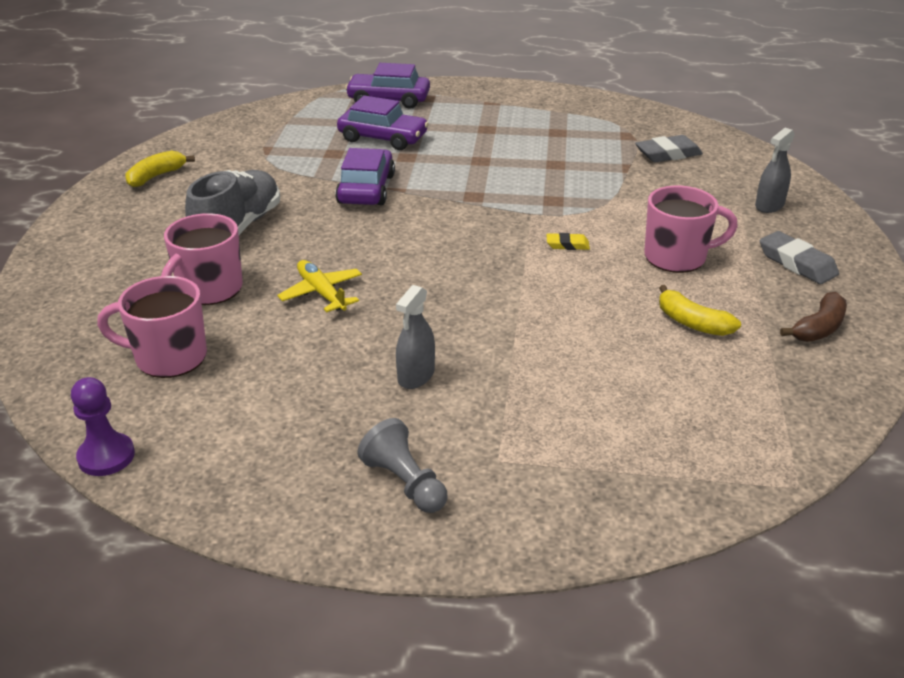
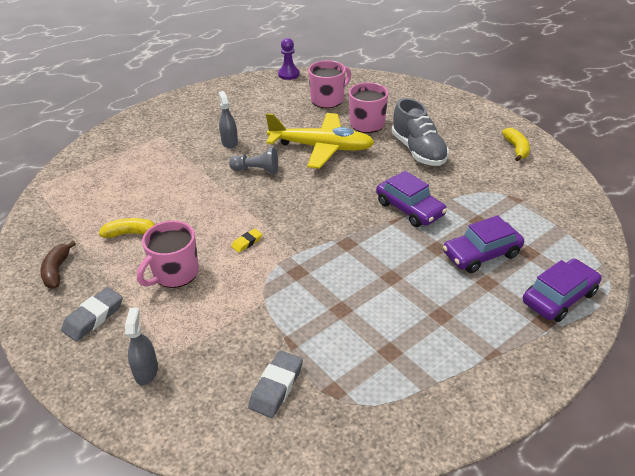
camera: 135 degrees right, 5 degrees up
(322, 293) = (321, 147): yellow plane -> yellow plane, size x1.92
(405, 483) = (185, 115): grey pawn -> grey pawn (257, 170)
(797, 263) = (93, 317): grey eraser -> grey eraser turned 60 degrees counterclockwise

